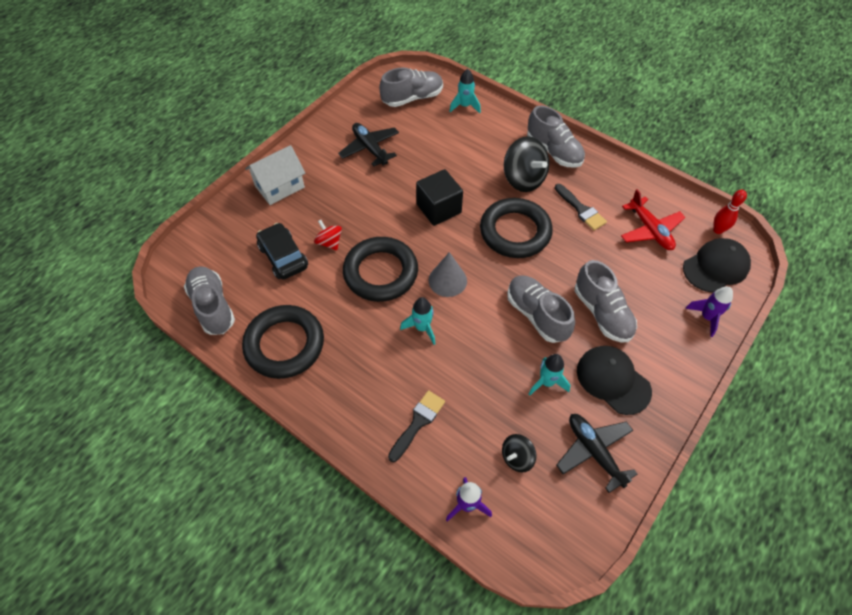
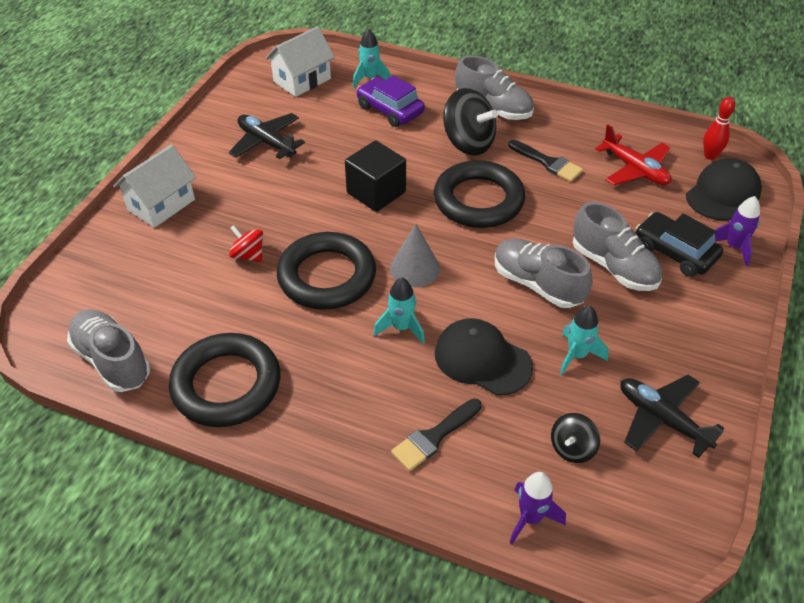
camera: 15 degrees left, 10 degrees down
(283, 257) = (191, 283): black car -> black car (674, 252)
(412, 98) = (302, 80): grey shoe -> white house
(418, 422) = (434, 437): black brush -> black brush turned 150 degrees counterclockwise
(472, 137) = (390, 110): none -> purple car
(613, 380) = (654, 336): black cap -> black cap (482, 359)

